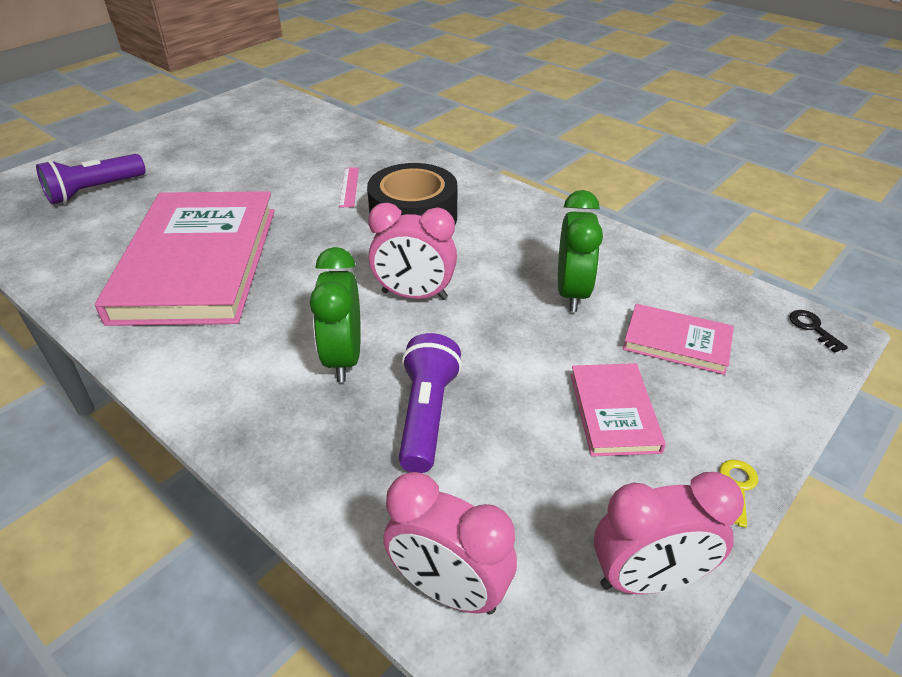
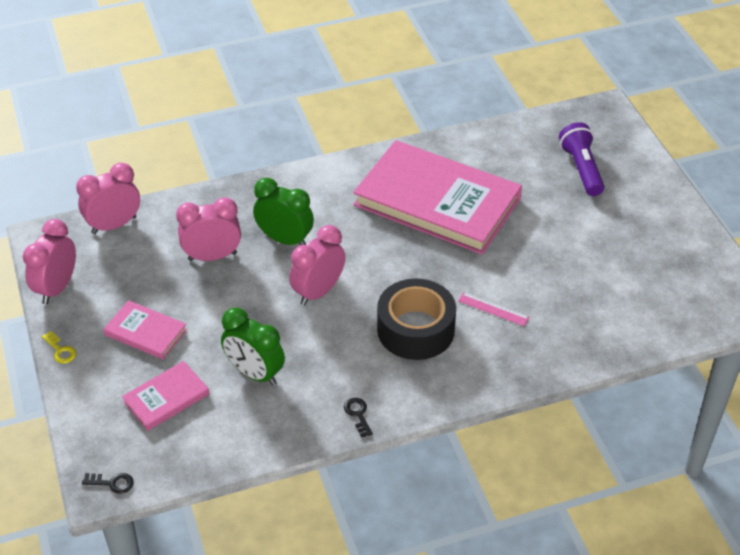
camera: 120 degrees right, 5 degrees up
(427, 415) = (212, 256): purple flashlight -> pink clock
(548, 216) = (358, 415): none -> black key

